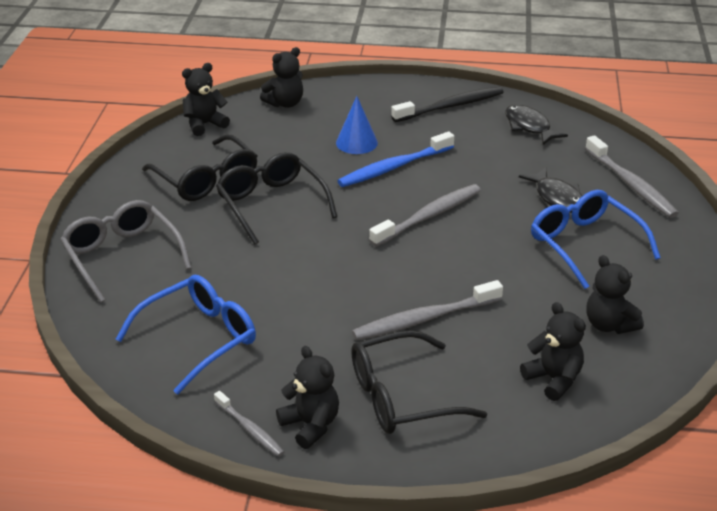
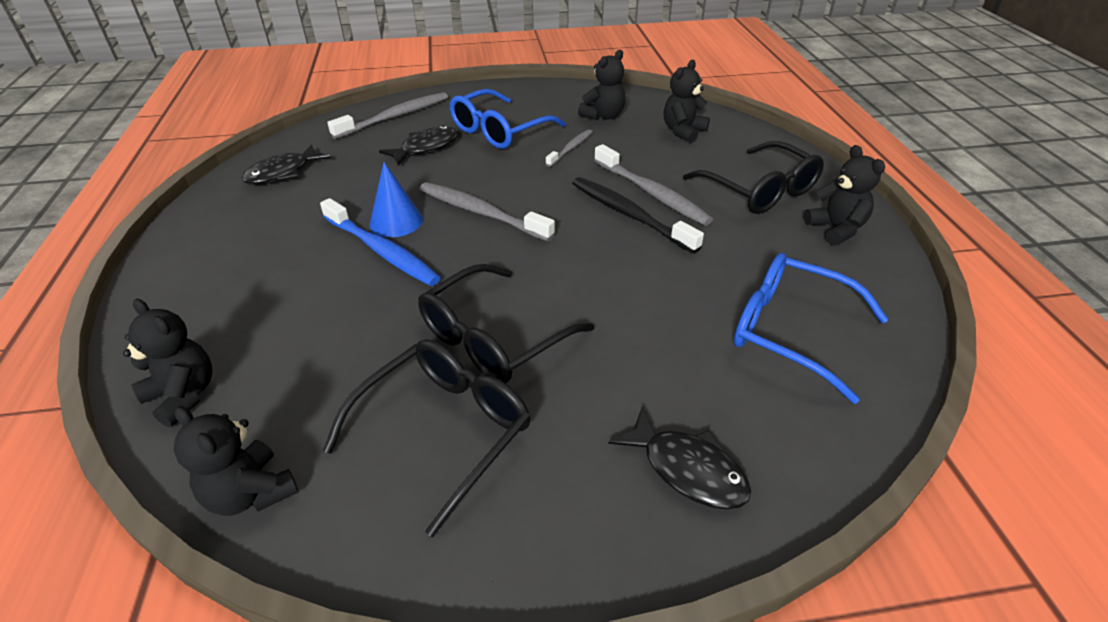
camera: 105 degrees left, 5 degrees up
(122, 256) = (687, 469): grey glasses -> black fish
(250, 429) = (875, 262): grey toothbrush -> grey toothbrush (571, 148)
(310, 425) = (836, 229): black teddy bear -> black teddy bear turned 120 degrees clockwise
(356, 142) = (320, 291): blue cone -> blue cone (396, 221)
(450, 106) = (224, 229): black toothbrush -> black toothbrush (629, 215)

